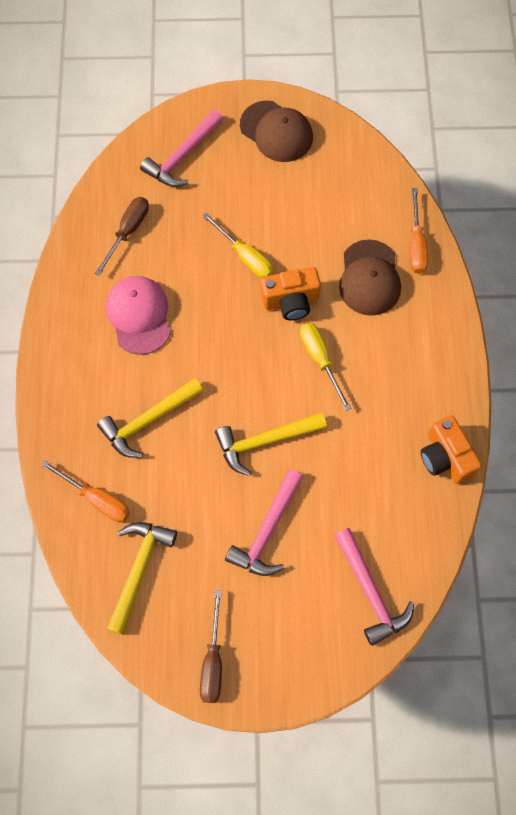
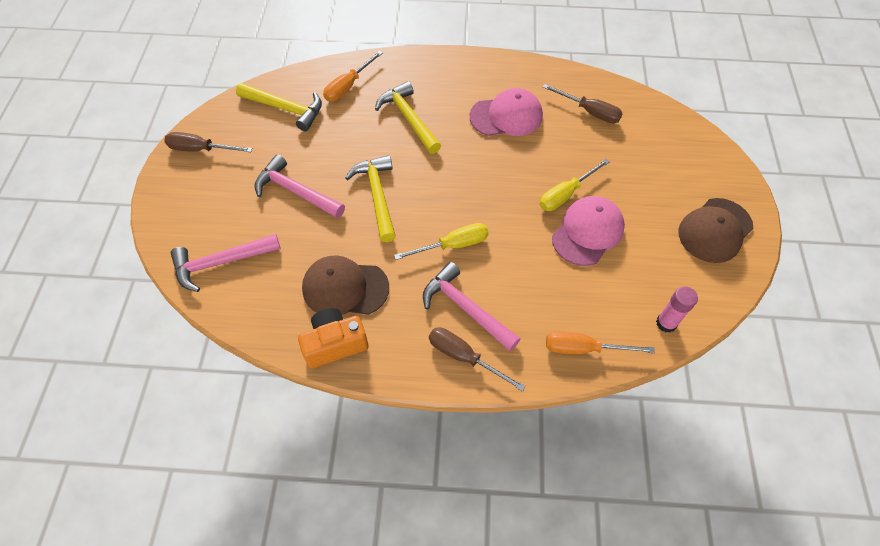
camera: 95 degrees right, 10 degrees down
(182, 156) = (674, 153): pink hammer -> pink hammer (465, 308)
(290, 238) = (587, 232): none -> pink cap
(291, 301) = (517, 227): orange camera -> none
(369, 278) = (542, 298): brown cap -> brown cap (345, 288)
(381, 179) = (666, 323): none -> pink glue stick
(440, 341) = (464, 357): none -> brown screwdriver

